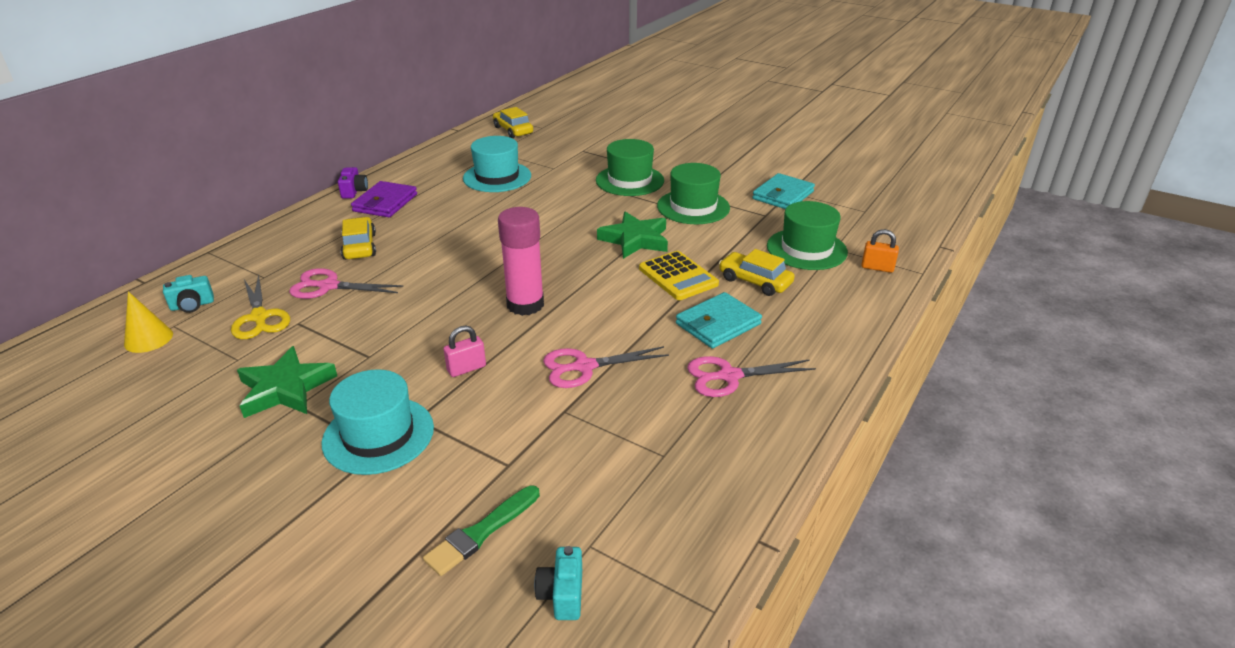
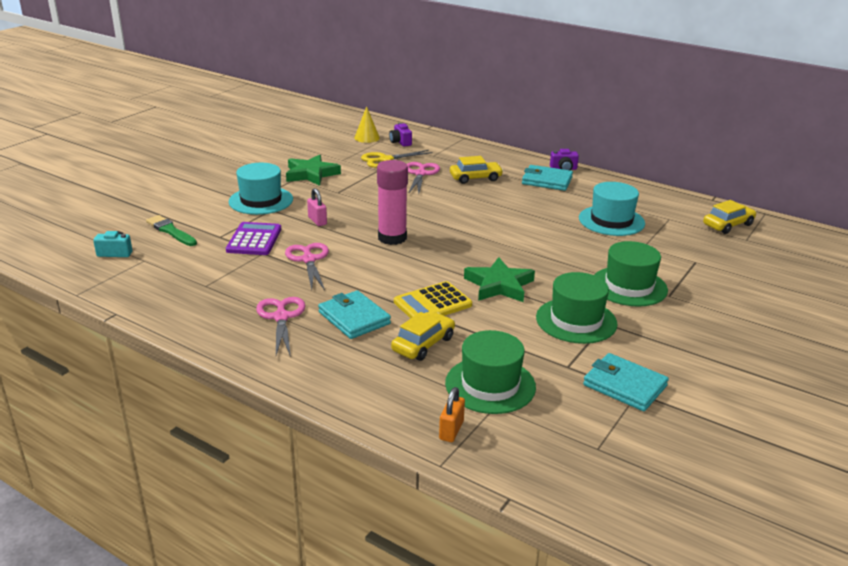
camera: 90 degrees right, 5 degrees down
(192, 305) = (400, 142): turquoise camera -> purple camera
(385, 203) = (547, 181): purple wallet -> turquoise wallet
(522, 424) = (254, 240): none -> purple calculator

